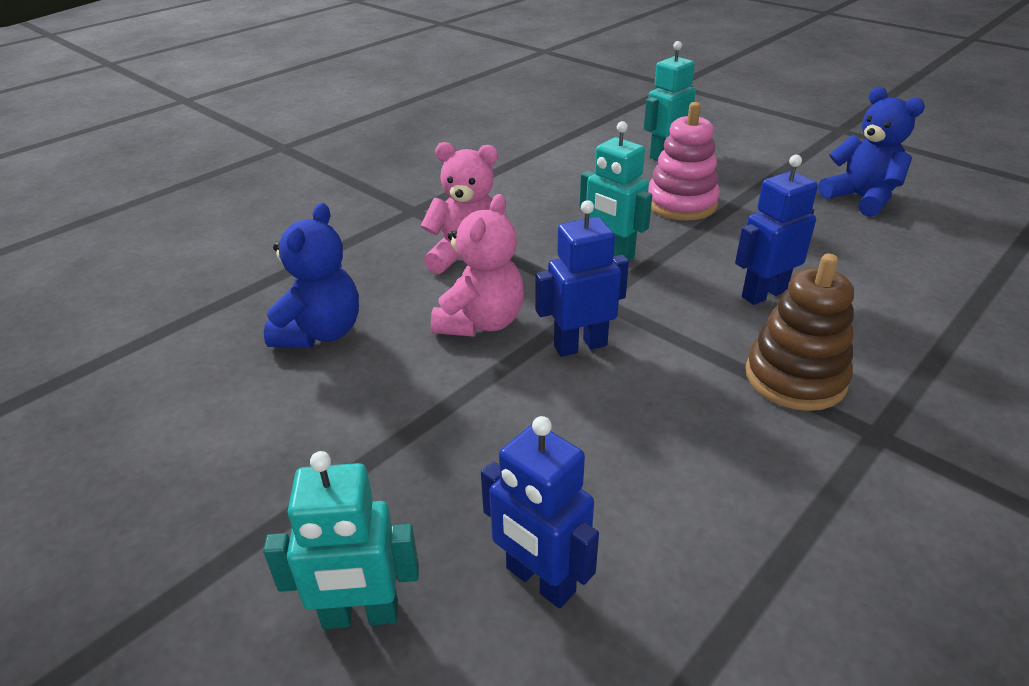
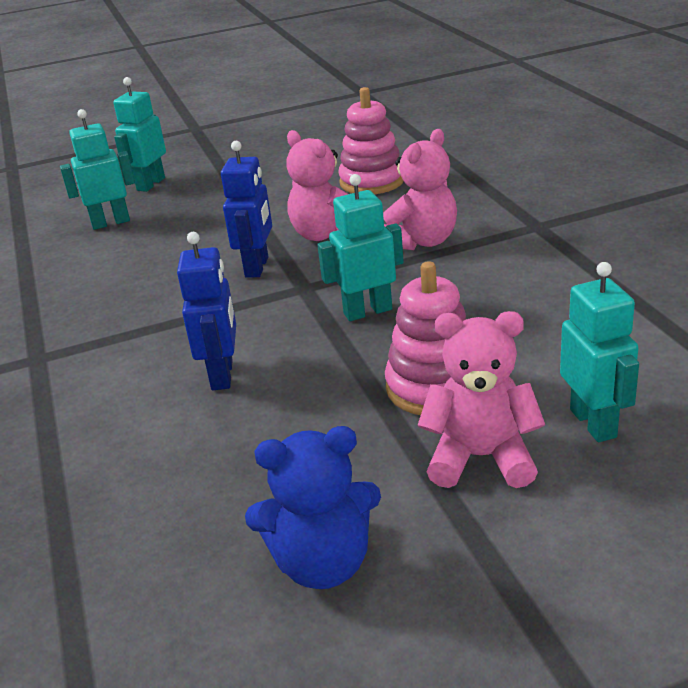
camera: 120 degrees right, 5 degrees down
(320, 333) = (372, 181): blue teddy bear -> pink stacking toy
(539, 580) = (110, 223): blue robot -> turquoise robot
(729, 177) = (481, 457): none -> pink teddy bear
(795, 378) = (120, 346): brown stacking toy -> none

